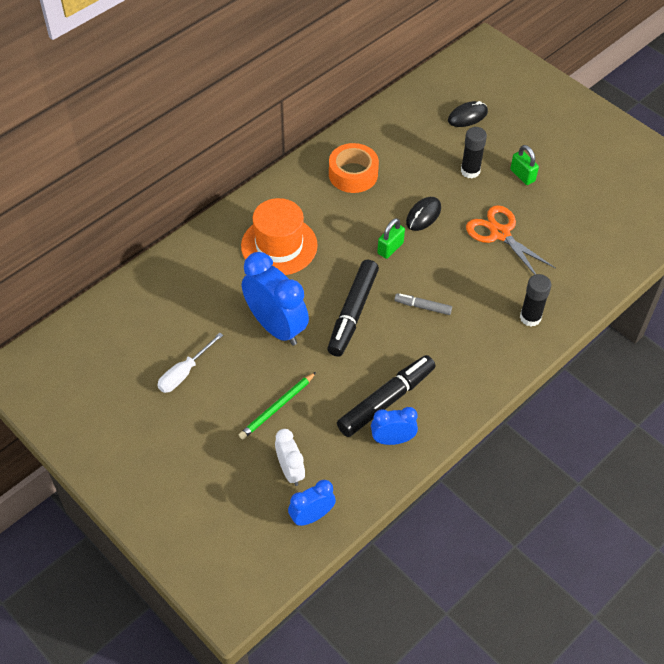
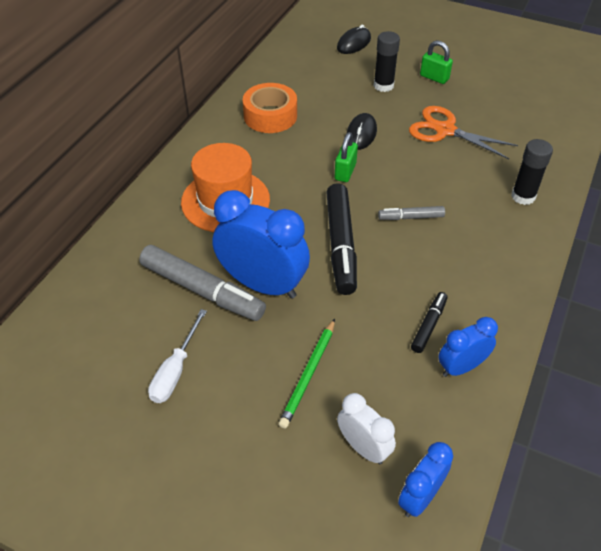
camera: 20 degrees left, 5 degrees down
(229, 317) = (202, 290): none -> grey marker
(386, 400) = (429, 325): black marker -> black marker, size x0.51

